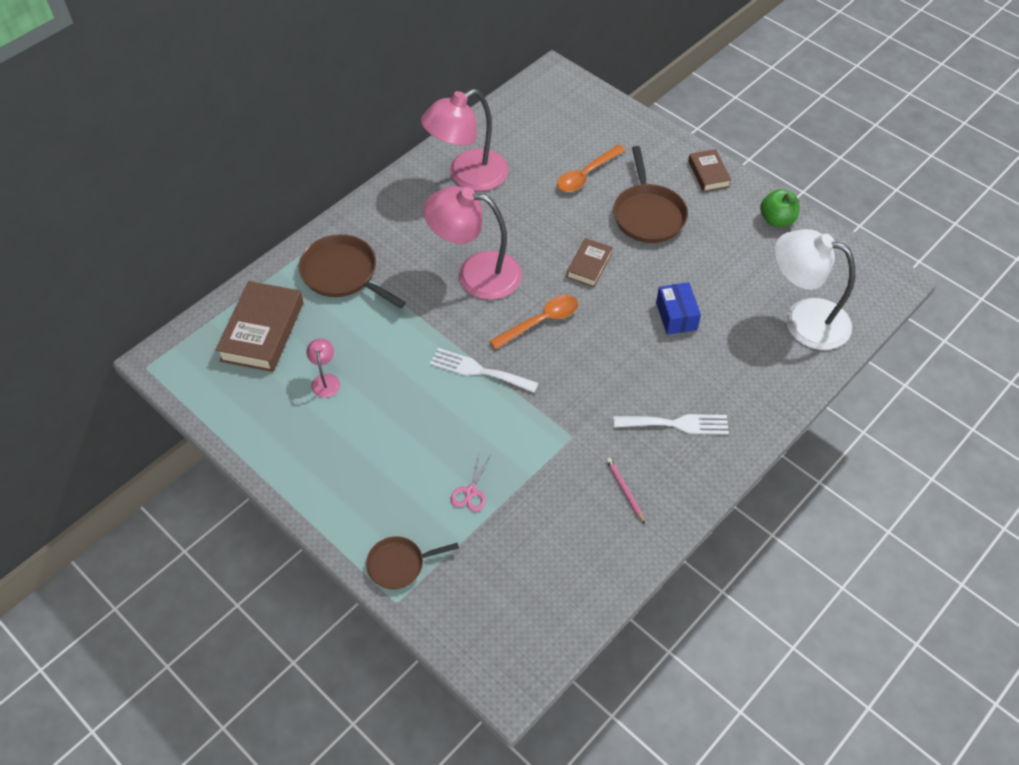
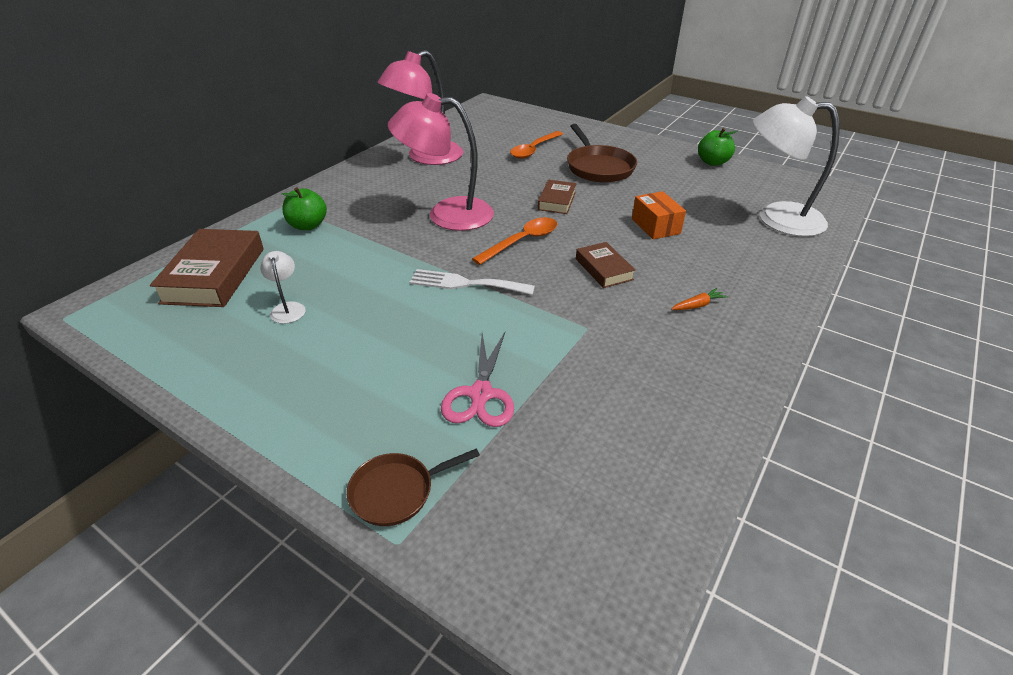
camera: 10 degrees left, 15 degrees down
(325, 380) = (288, 308): pink lamp -> white lamp
(343, 274) = (308, 225): brown pan -> green apple
(471, 491) = (481, 394): pink scissors -> pink scissors, size x1.59
(625, 490) = (669, 371): pink pencil -> none
(676, 316) = (655, 226): blue box -> orange box
(676, 424) = (697, 305): white fork -> orange carrot
(708, 174) = (639, 142): brown book -> brown book (603, 269)

